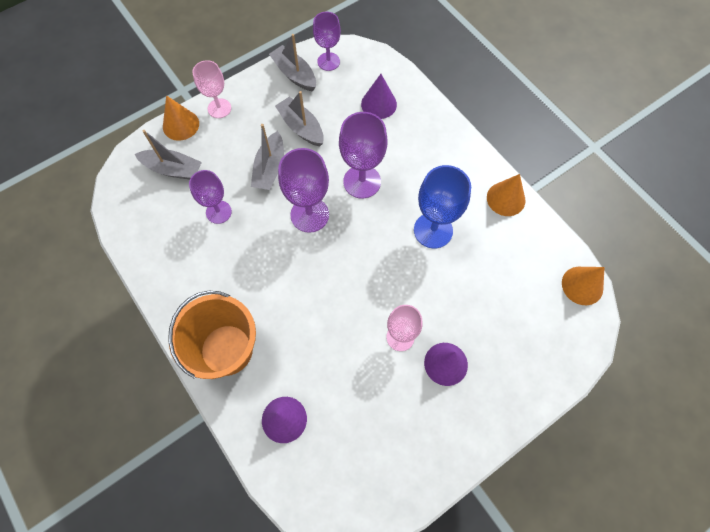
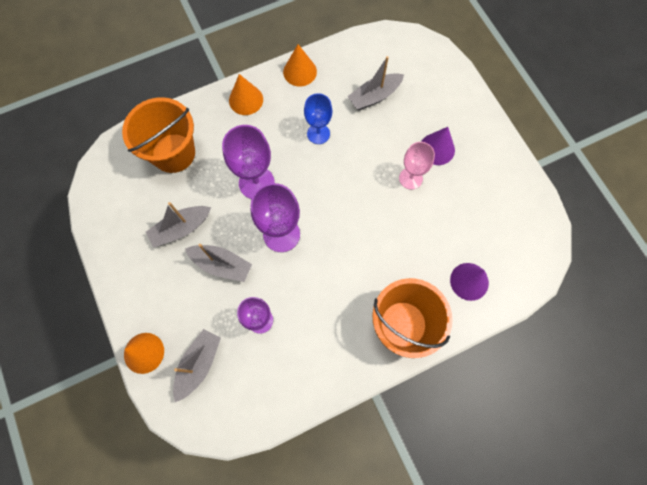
camera: 80 degrees left, 5 degrees up
(219, 108) = (134, 309): pink goblet -> none
(294, 74) = (113, 226): grey boat -> grey boat (374, 96)
(328, 61) = (107, 191): purple goblet -> none
(379, 104) = (173, 153): purple cone -> orange bucket
(433, 230) = (318, 133): blue goblet -> blue goblet, size x0.66
(582, 285) = (386, 38): orange cone -> orange cone (246, 100)

